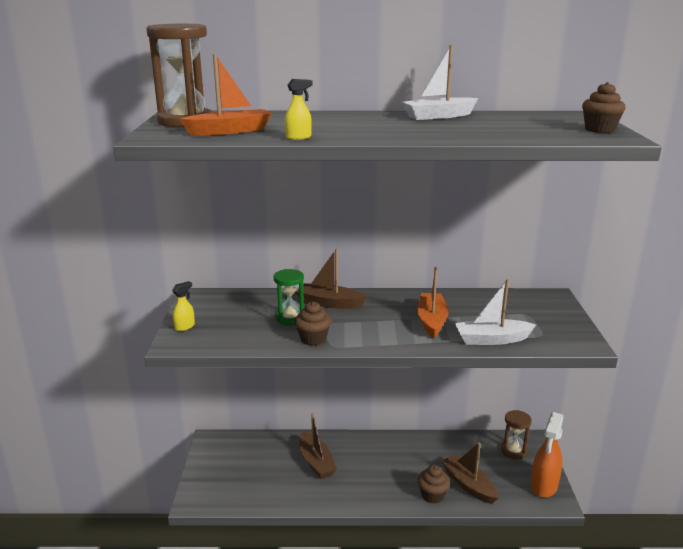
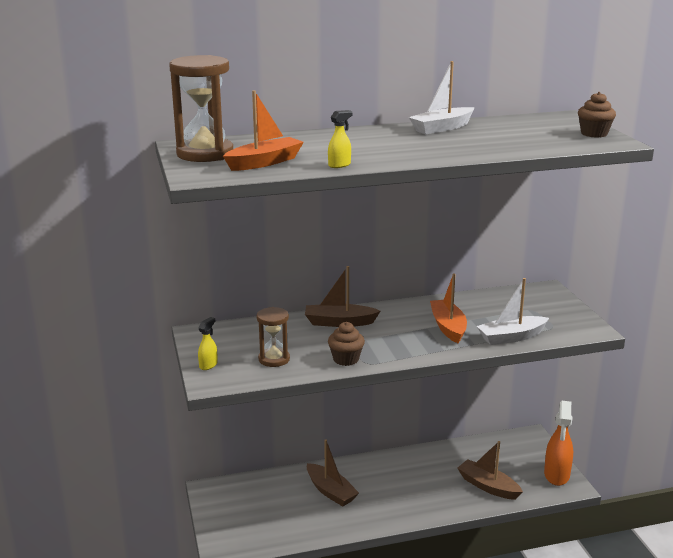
camera: 15 degrees left, 0 degrees up
(290, 318) = (310, 342): green hourglass -> none
(432, 495) = (458, 501): brown cupcake -> none
(513, 451) = (518, 448): brown hourglass -> brown hourglass (274, 359)

